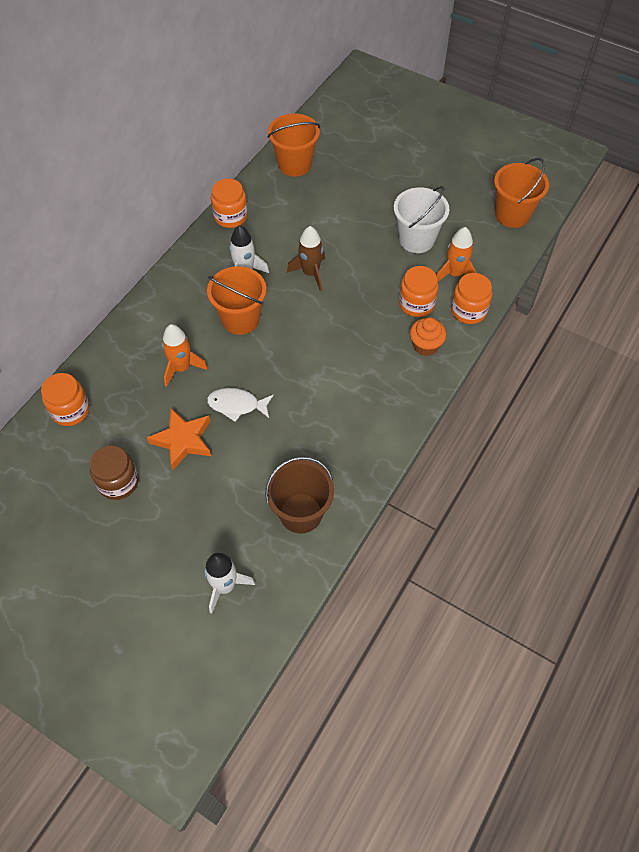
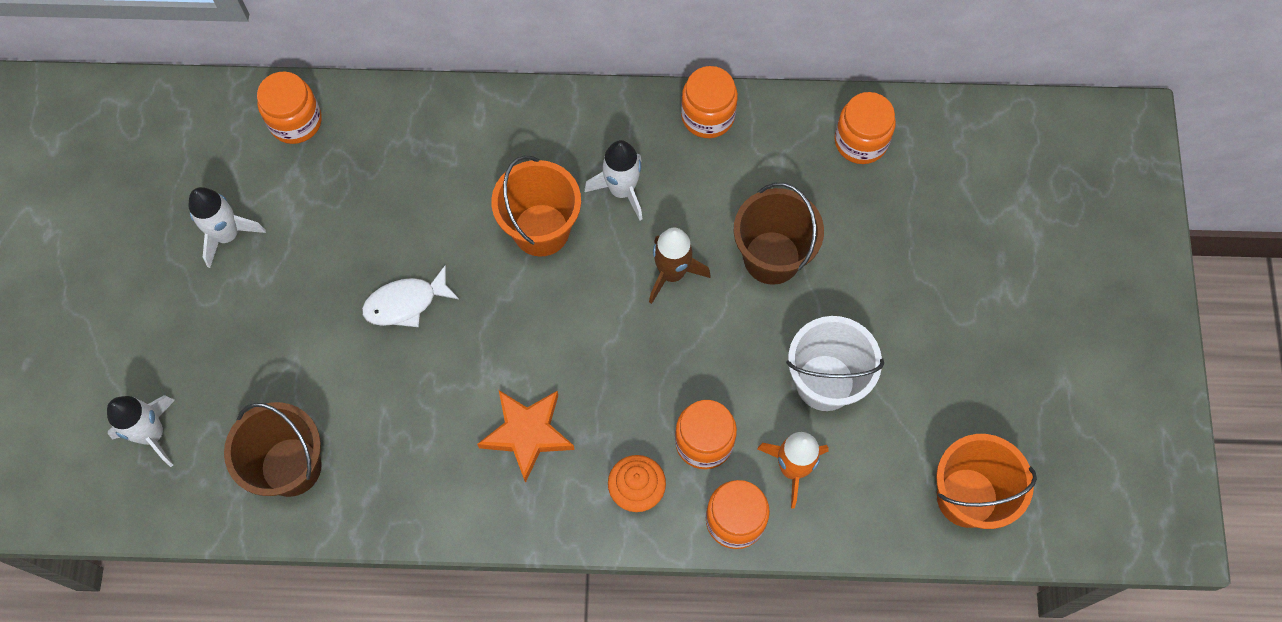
camera: 60 degrees right, 10 degrees up
(118, 482) = (227, 235): brown jar -> white rocket
(182, 368) = (425, 206): orange rocket -> none
(183, 440) = (321, 271): orange star -> orange star (527, 434)
(237, 405) = (405, 303): white fish -> white fish turned 90 degrees counterclockwise
(294, 164) = (860, 141): orange bucket -> orange jar
(332, 228) = (772, 257): none -> brown bucket

